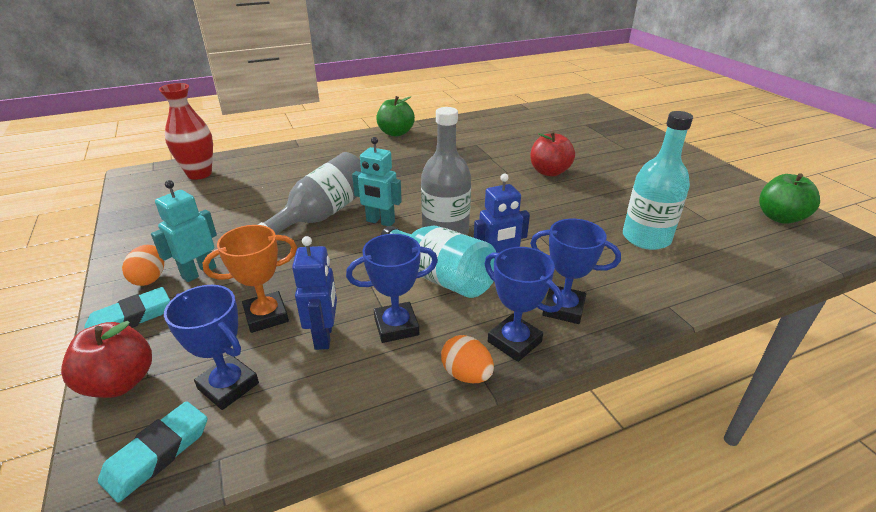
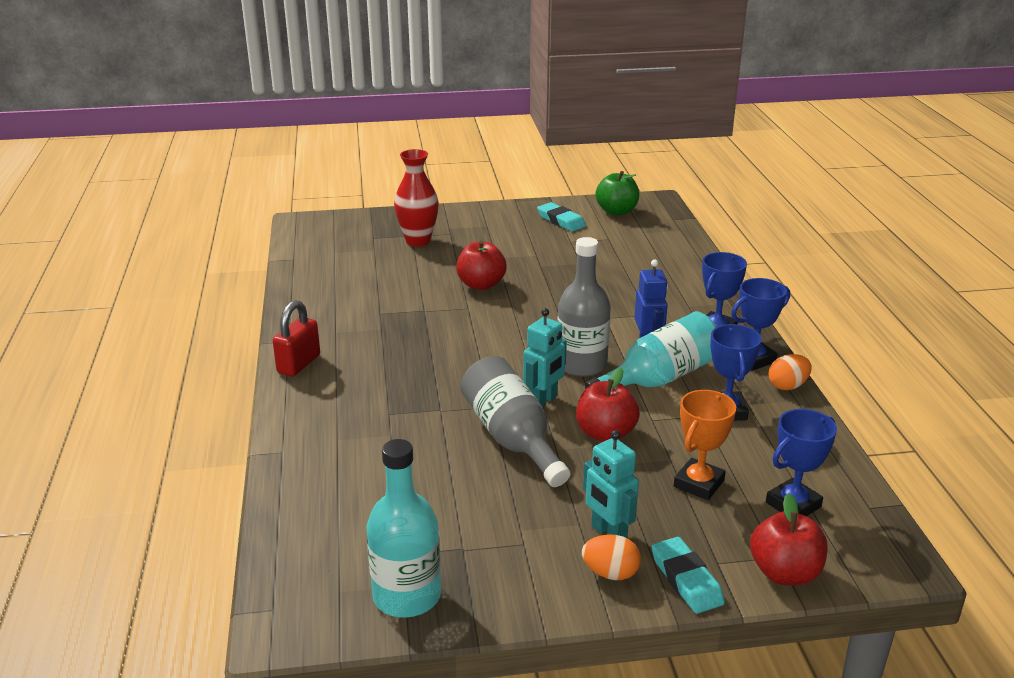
camera: 75 degrees left, 5 degrees down
(157, 453) = (866, 540): turquoise eraser -> turquoise eraser (561, 221)
(199, 174) = (324, 551): red vase -> red vase (418, 241)
(266, 316) = (698, 483): orange trophy -> orange trophy turned 45 degrees clockwise
(324, 336) = (734, 450): blue robot -> none
(339, 256) = (605, 434): none -> red apple
(396, 133) = (298, 364): green apple -> red padlock
(646, 238) = (627, 271): turquoise bottle -> turquoise bottle (407, 596)

